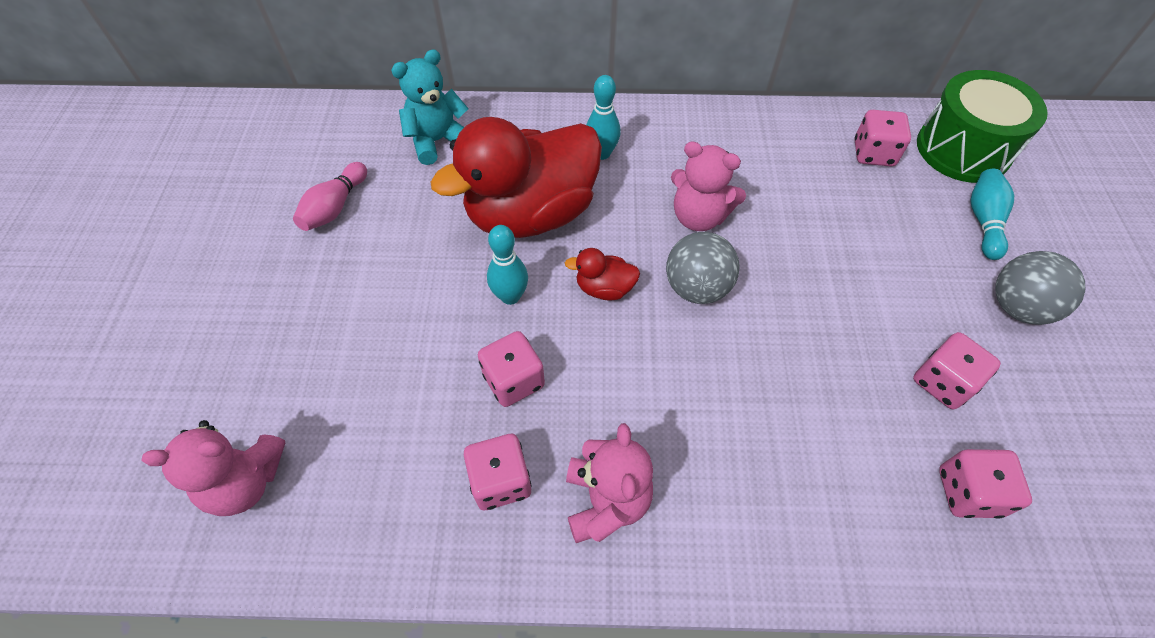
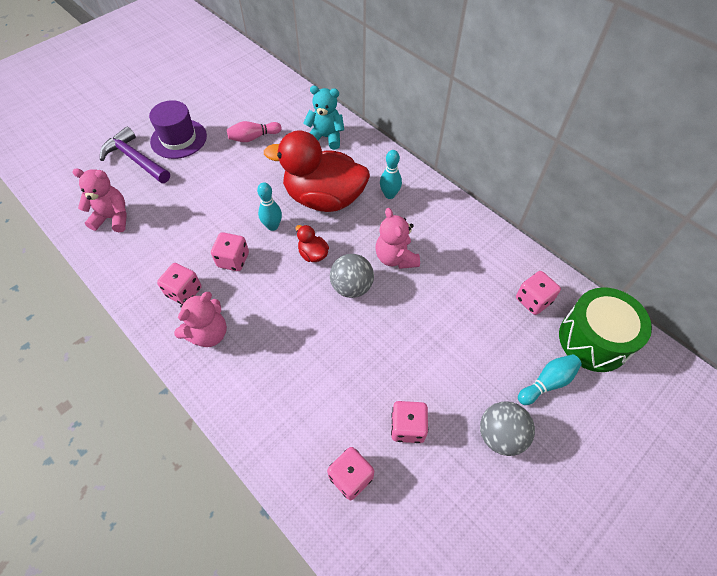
camera: 45 degrees right, 0 degrees up
(172, 369) = (135, 159): none -> purple hammer
(213, 288) = (178, 139): none -> purple hat
(245, 482) = (113, 218): pink teddy bear -> pink teddy bear turned 150 degrees clockwise

